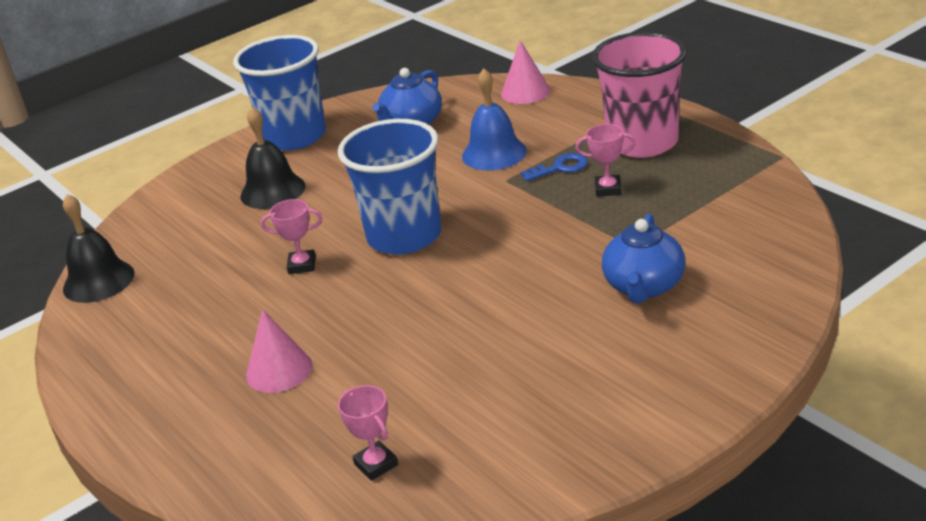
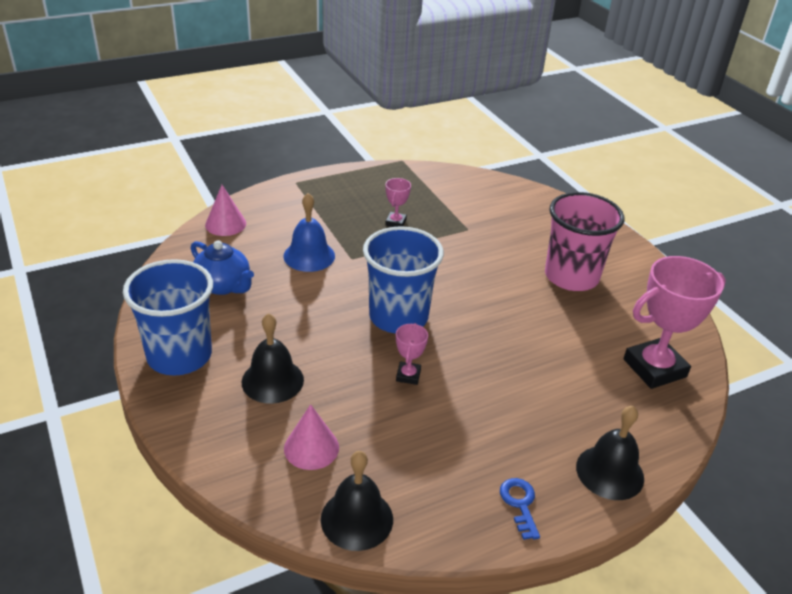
camera: 85 degrees left, 5 degrees up
(169, 439) = (610, 472): none -> black bell
(279, 370) = (544, 403): pink cone -> pink cone (311, 448)
(376, 464) = (654, 368): pink trophy -> pink trophy, size x2.15
(560, 168) = (353, 233): blue key -> blue key (520, 504)
(642, 142) = (347, 197): pink cup -> pink cup (571, 276)
(644, 287) = (512, 235): blue teapot -> none

